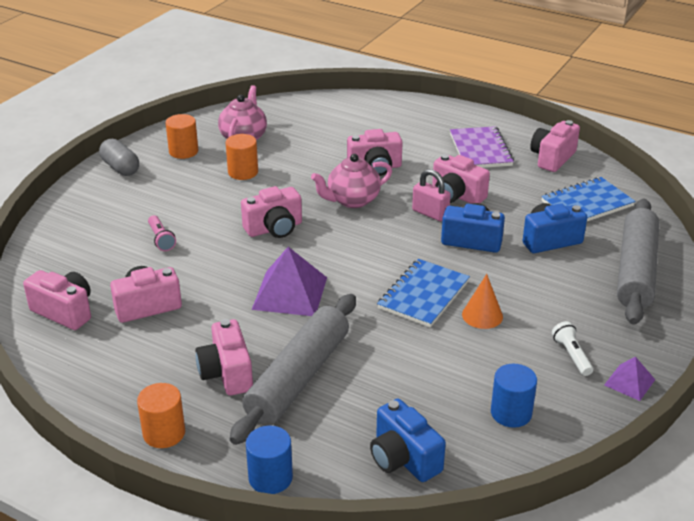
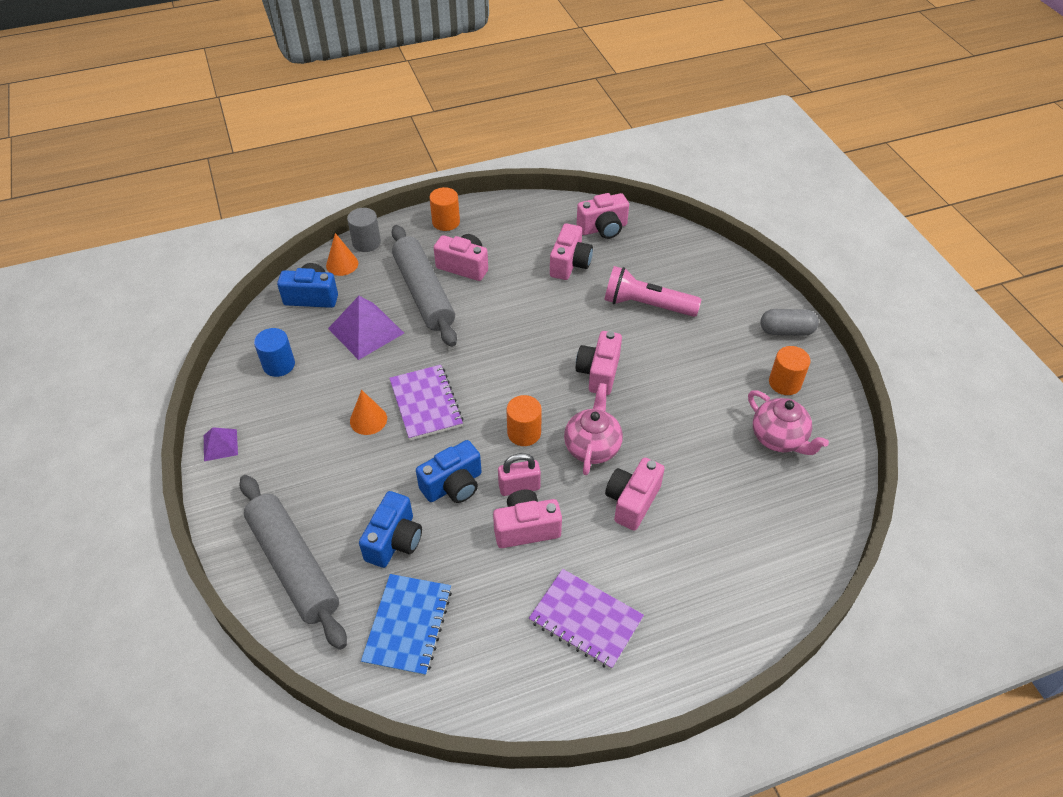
camera: 130 degrees right, 15 degrees up
(161, 239) = (647, 305): pink flashlight -> pink flashlight, size x1.96
(243, 172) = (710, 402): orange cylinder -> orange cylinder (524, 433)
(270, 477) = (366, 242): blue cylinder -> grey cylinder
(290, 293) = (509, 336): purple pyramid -> purple pyramid (366, 331)
(328, 472) = (342, 264): none -> orange cone
(423, 295) = (426, 404): blue notebook -> purple notebook
(552, 158) = (508, 675): pink camera -> none
(571, 355) = (277, 435): white flashlight -> none

